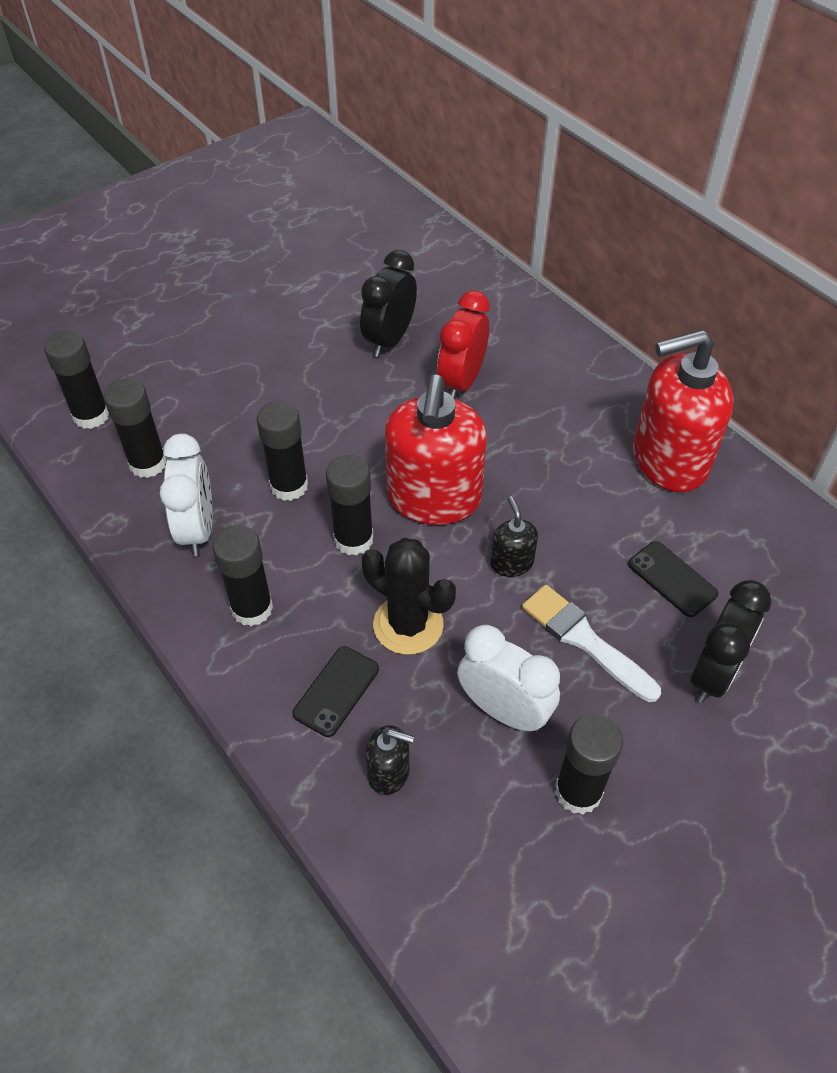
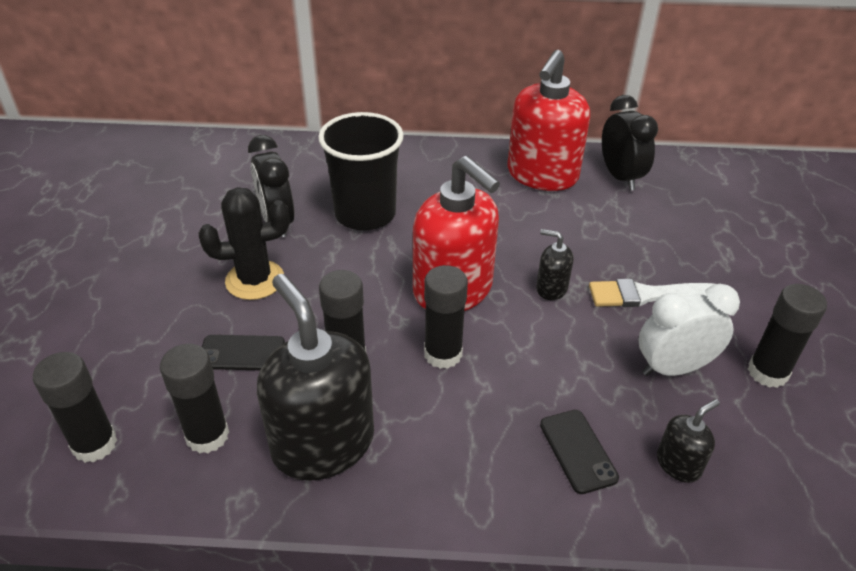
camera: 50 degrees left, 10 degrees down
(198, 529) = (323, 443): white clock -> black soap dispenser
(252, 608) = (446, 456): black glue stick -> none
(408, 625) = (553, 372): black cactus -> black cactus (255, 280)
(461, 382) = (365, 214): red clock -> black cup
(672, 579) = (635, 230): black phone -> black phone (242, 353)
(713, 673) = (722, 259): black clock -> black clock (620, 177)

